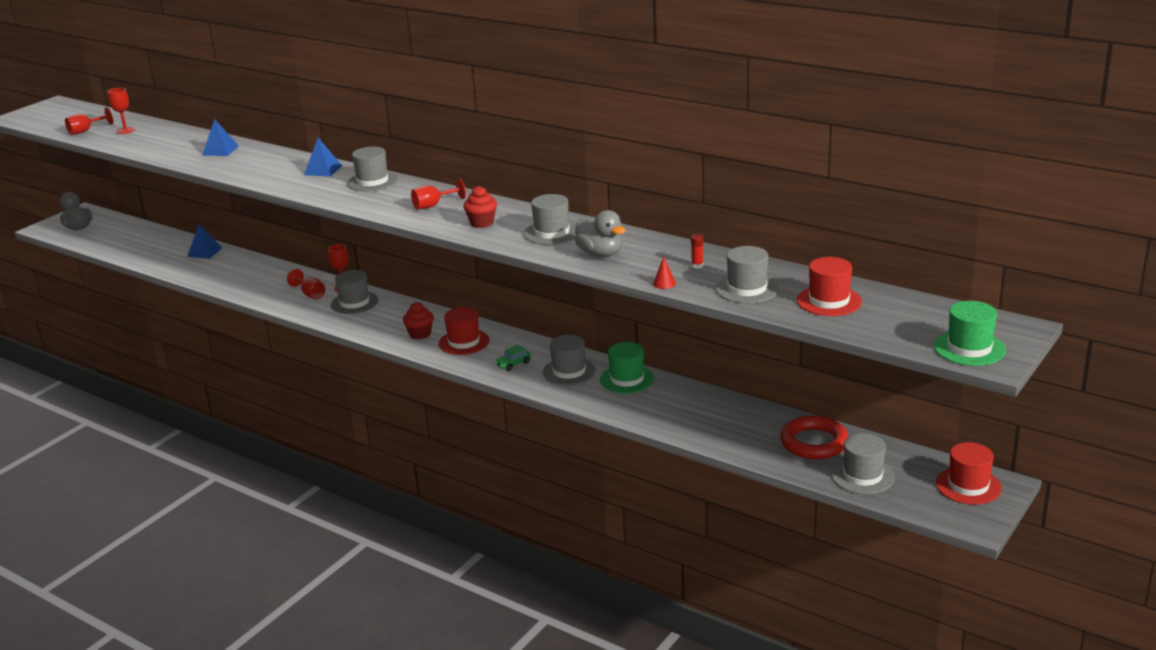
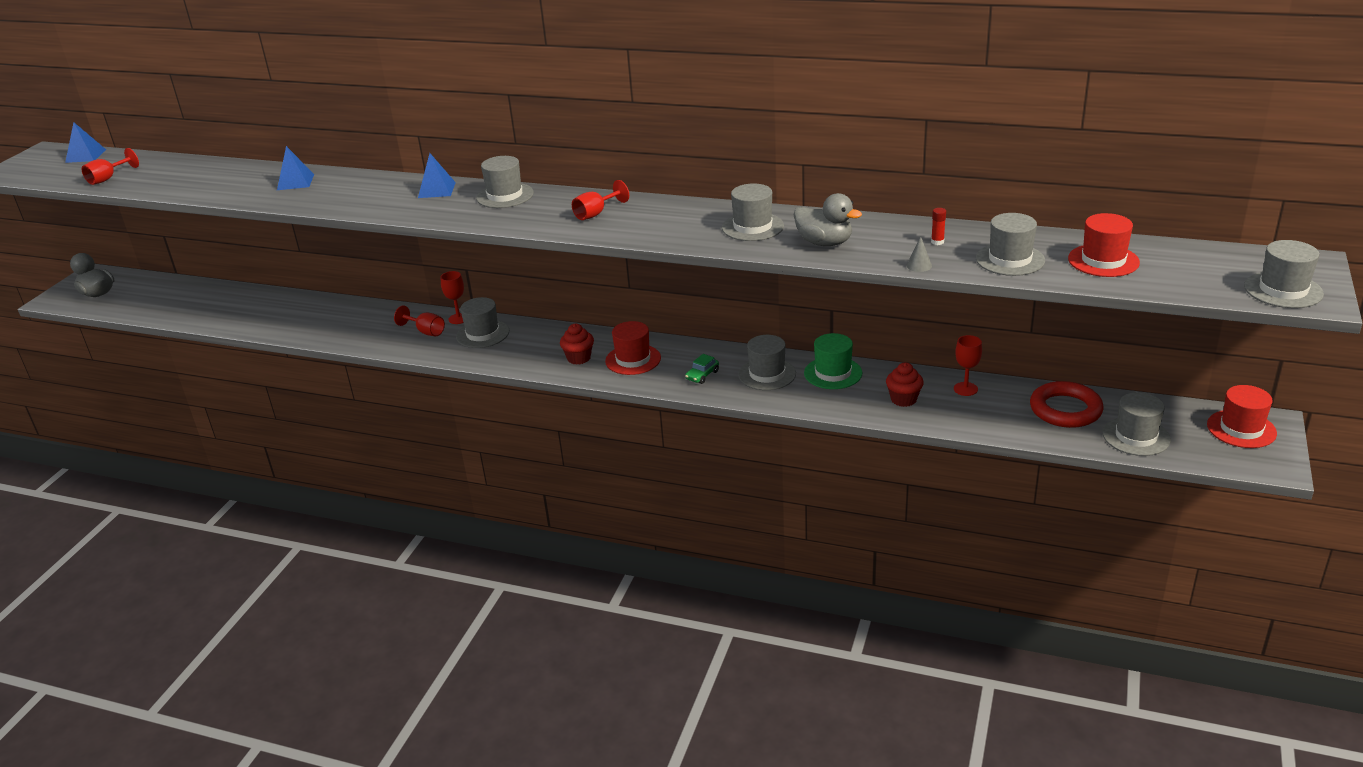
camera: 15 degrees left, 5 degrees up
(125, 130) = (159, 172): red goblet -> red goblet (965, 389)
(204, 252) = (271, 301): blue pyramid -> blue pyramid (86, 156)
(482, 223) = (666, 226): red cupcake -> red cupcake (903, 399)
(664, 283) = (919, 265): red cone -> grey cone
(969, 348) = (1283, 290): green hat -> grey hat

